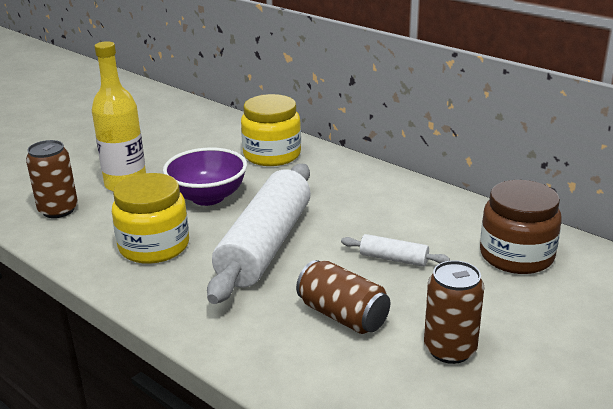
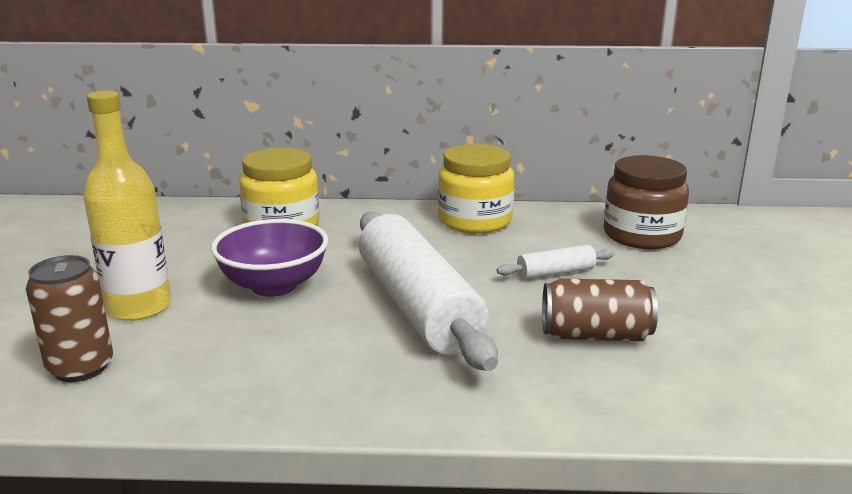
camera: 40 degrees left, 5 degrees down
(154, 246) = (290, 355): yellow jar -> yellow jar (475, 221)
(450, 349) = (720, 323): brown can -> none

